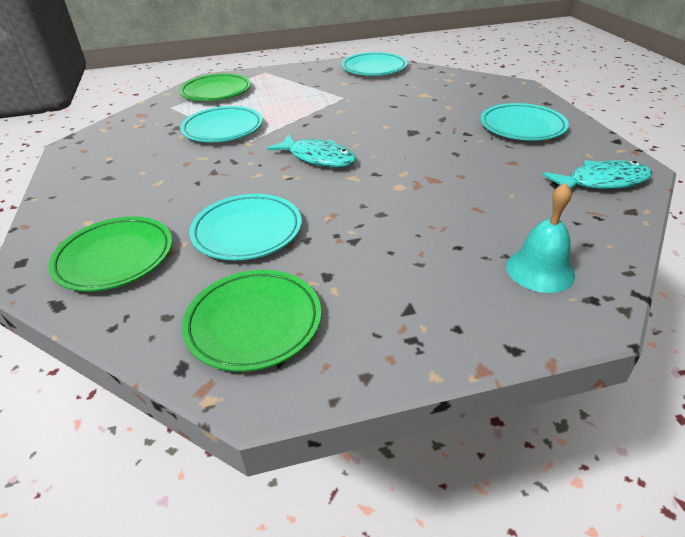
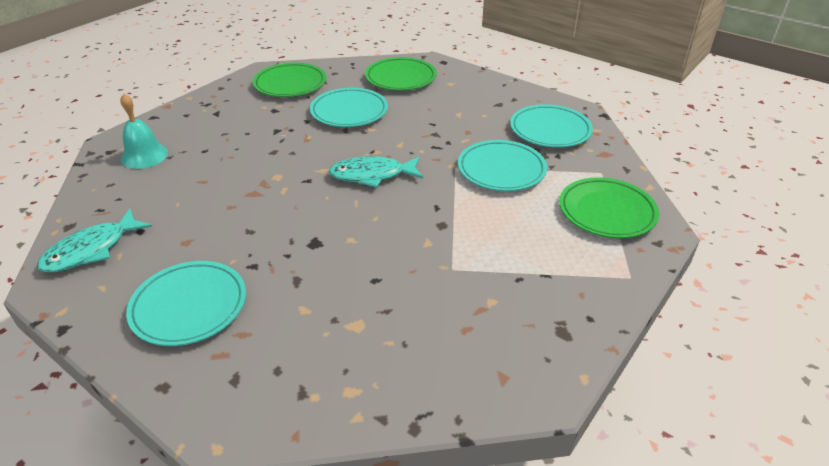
camera: 140 degrees right, 0 degrees up
(374, 68) = (499, 368): turquoise plate -> turquoise plate (550, 130)

